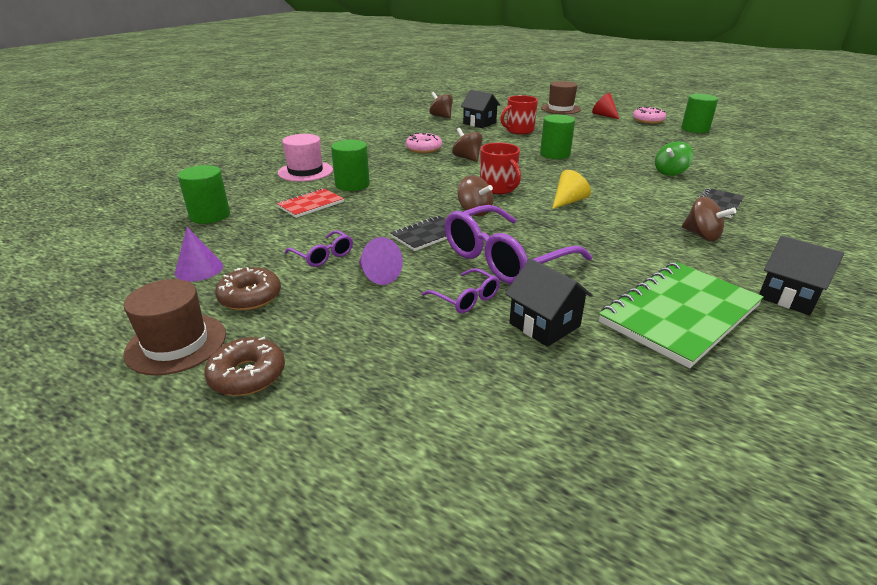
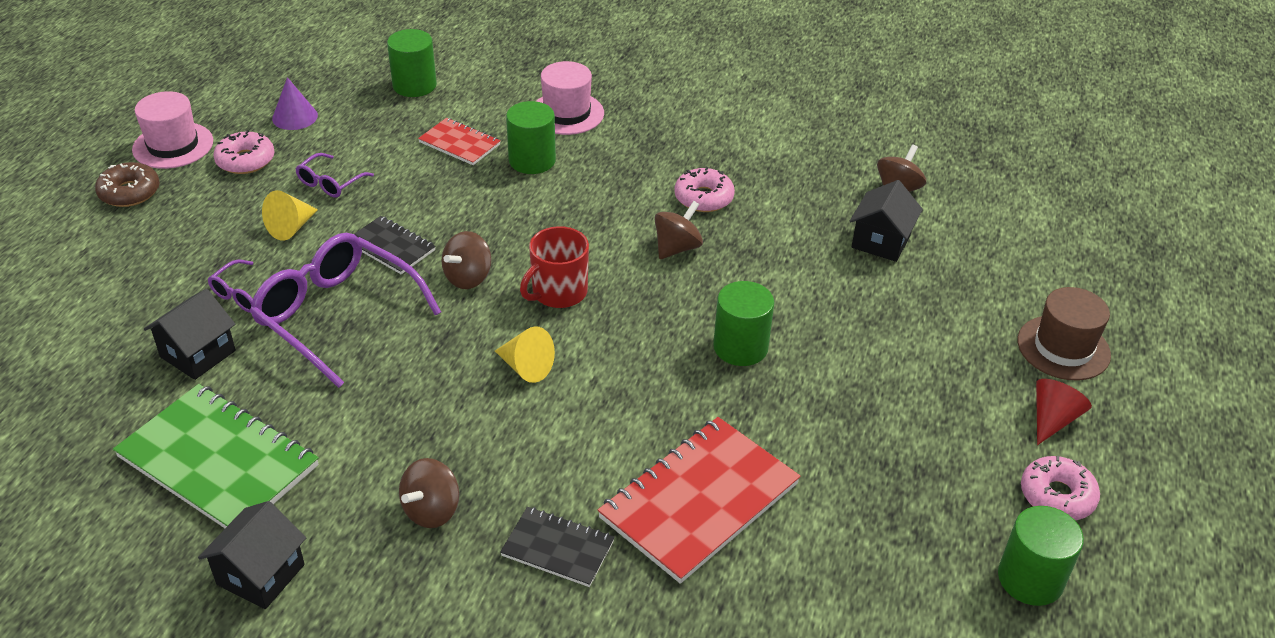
camera: 75 degrees right, 10 degrees up
(176, 343) = (173, 145): brown hat -> pink hat
(250, 297) = (245, 160): brown donut -> pink donut
(377, 275) = (291, 227): purple cone -> yellow cone
(519, 130) = (861, 295): red mug -> none
(670, 172) = (699, 501): green spinning top -> red notebook

